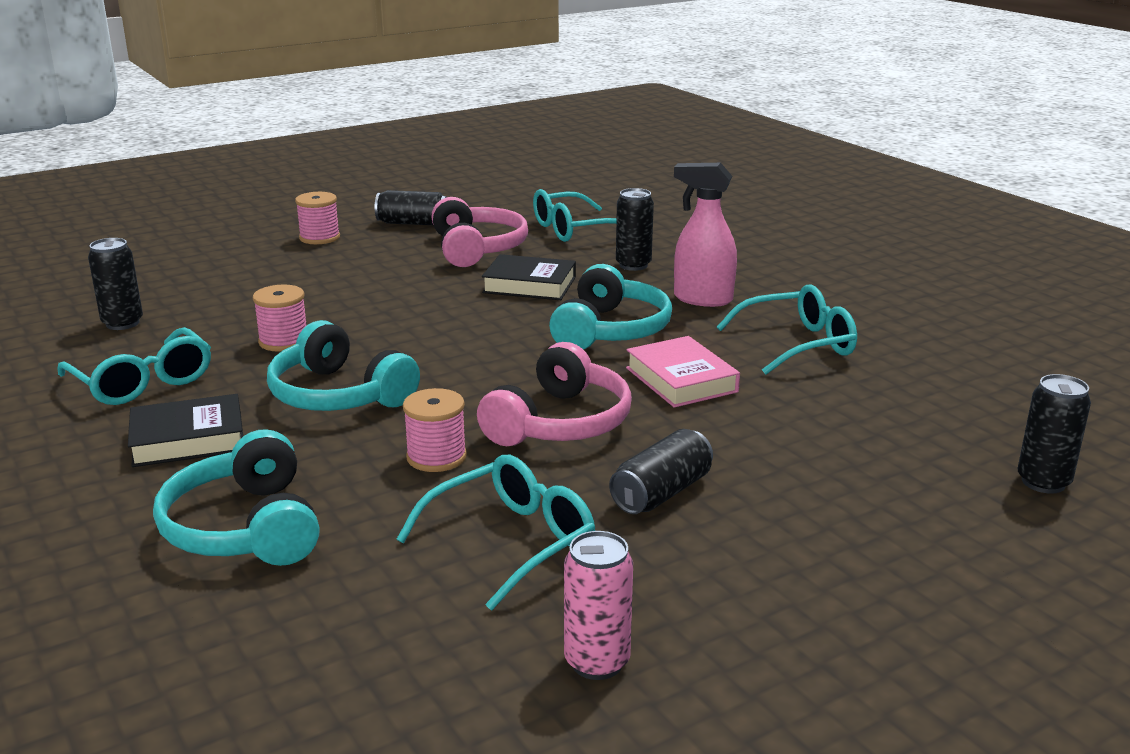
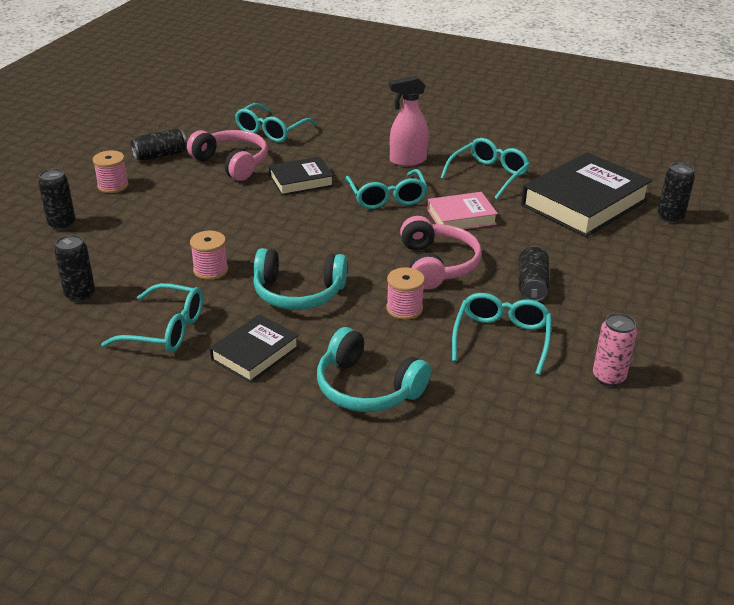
camera: 35 degrees left, 10 degrees up
(611, 330) = (387, 198): turquoise headphones -> turquoise glasses
(633, 265) = (341, 148): black can -> black can (62, 224)
(681, 380) = (461, 217): pink book -> pink book turned 45 degrees counterclockwise
(907, 418) = (584, 203): none -> black book

